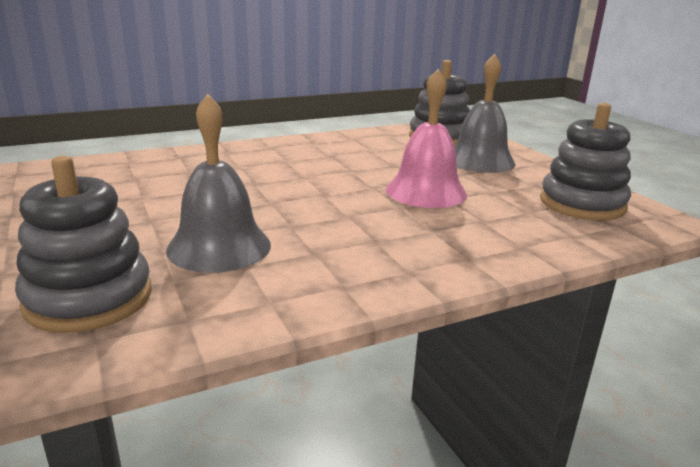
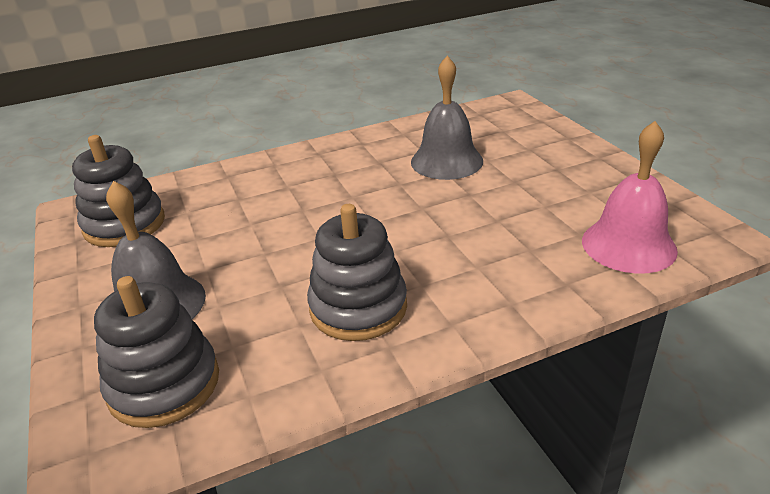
camera: 175 degrees left, 10 degrees up
(89, 298) = (501, 128): grey stacking toy -> grey stacking toy (358, 307)
(426, 192) = (267, 232): pink bell -> pink bell (628, 245)

